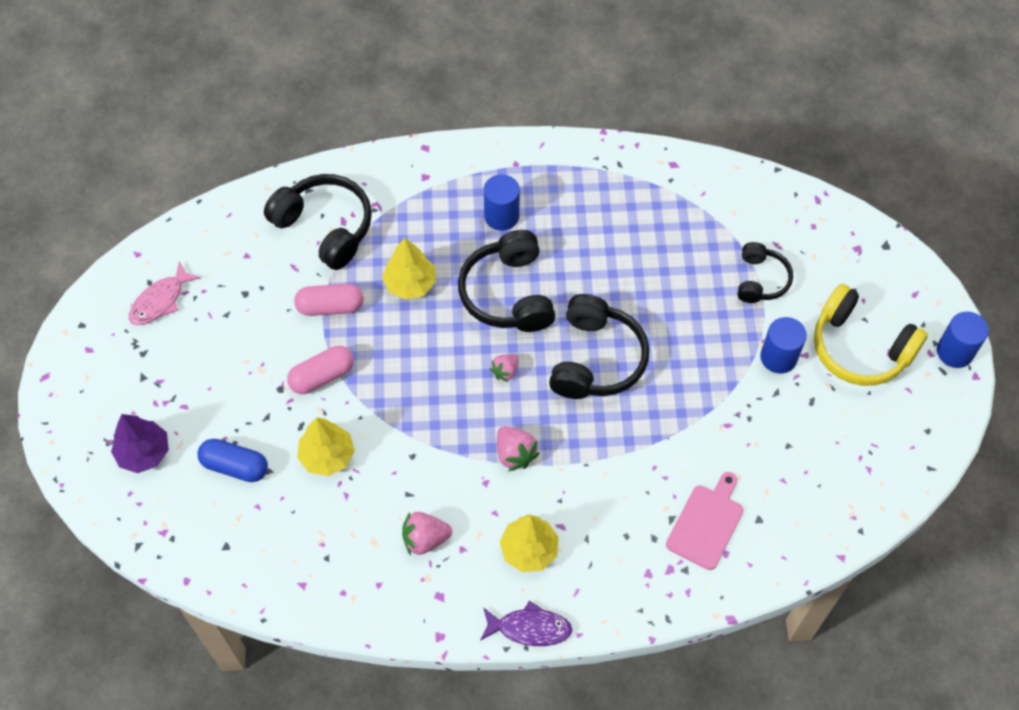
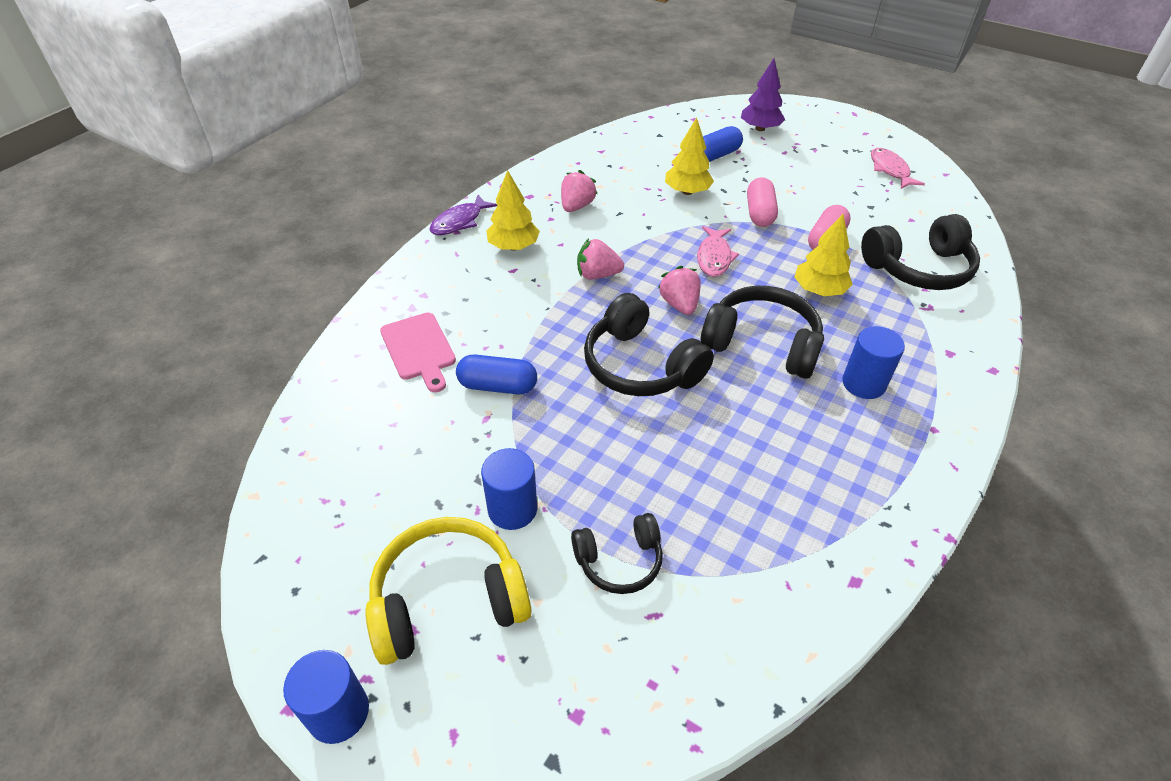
camera: 125 degrees right, 15 degrees down
(421, 378) = (714, 257): none -> pink fish
(505, 371) = (679, 304): pink strawberry -> pink strawberry, size x1.50
(694, 439) = (498, 386): none -> blue capsule
(761, 280) = (619, 561): black headphones -> black headphones turned 60 degrees counterclockwise

